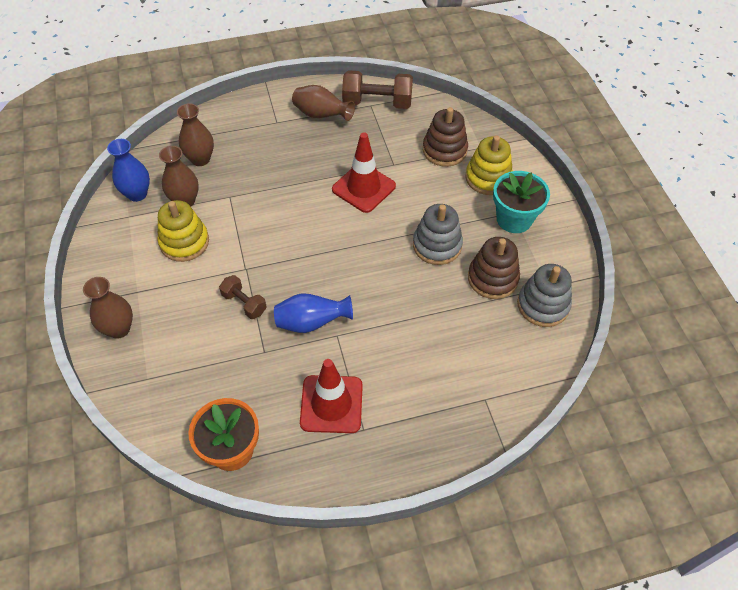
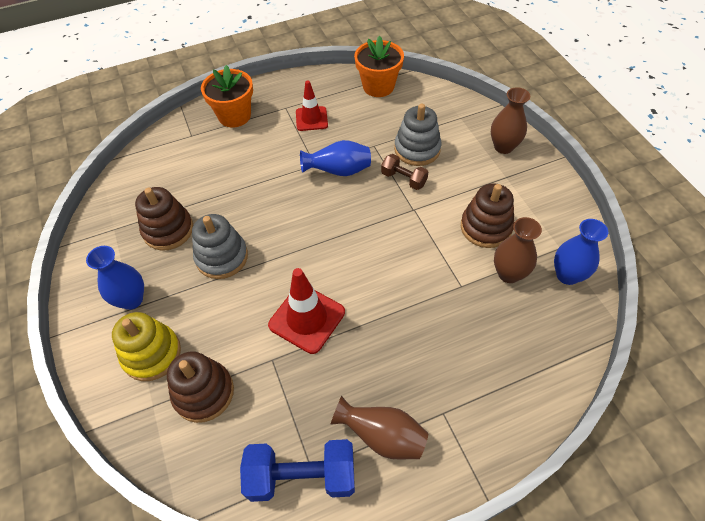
camera: 175 degrees right, 0 degrees up
(184, 242) = (486, 227): yellow stacking toy -> brown stacking toy
(200, 159) = (519, 333): brown vase -> none
(331, 404) = (311, 119): red traffic cone -> red traffic cone, size x0.66
(377, 103) = (302, 476): brown dumbbell -> blue dumbbell
(431, 424) = (234, 116): none -> orange flower pot
(514, 219) = (131, 299): turquoise flower pot -> blue vase
(543, 305) = (124, 211): grey stacking toy -> grey stacking toy (417, 149)

